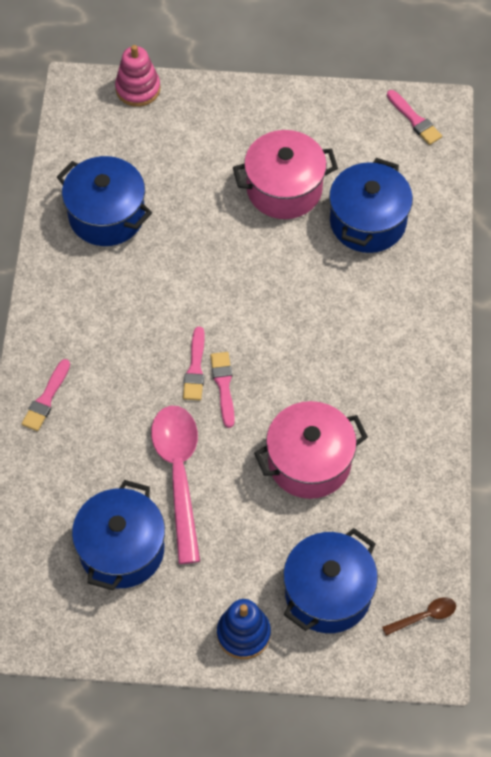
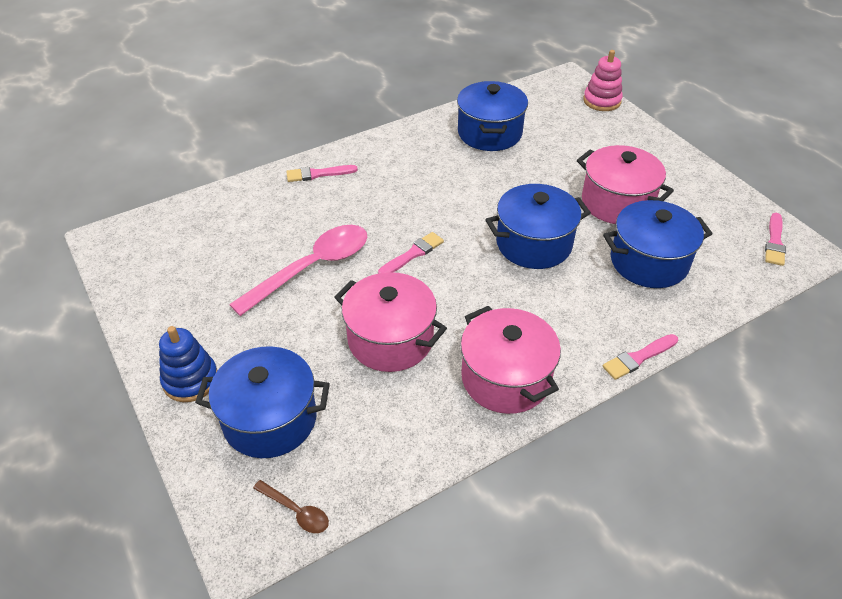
camera: 55 degrees right, 15 degrees down
(122, 549) = (221, 269): blue pot -> blue pot (534, 244)
(195, 368) = (413, 232): pink brush -> pink brush (638, 358)
(407, 406) = (506, 378): none -> pink pot

